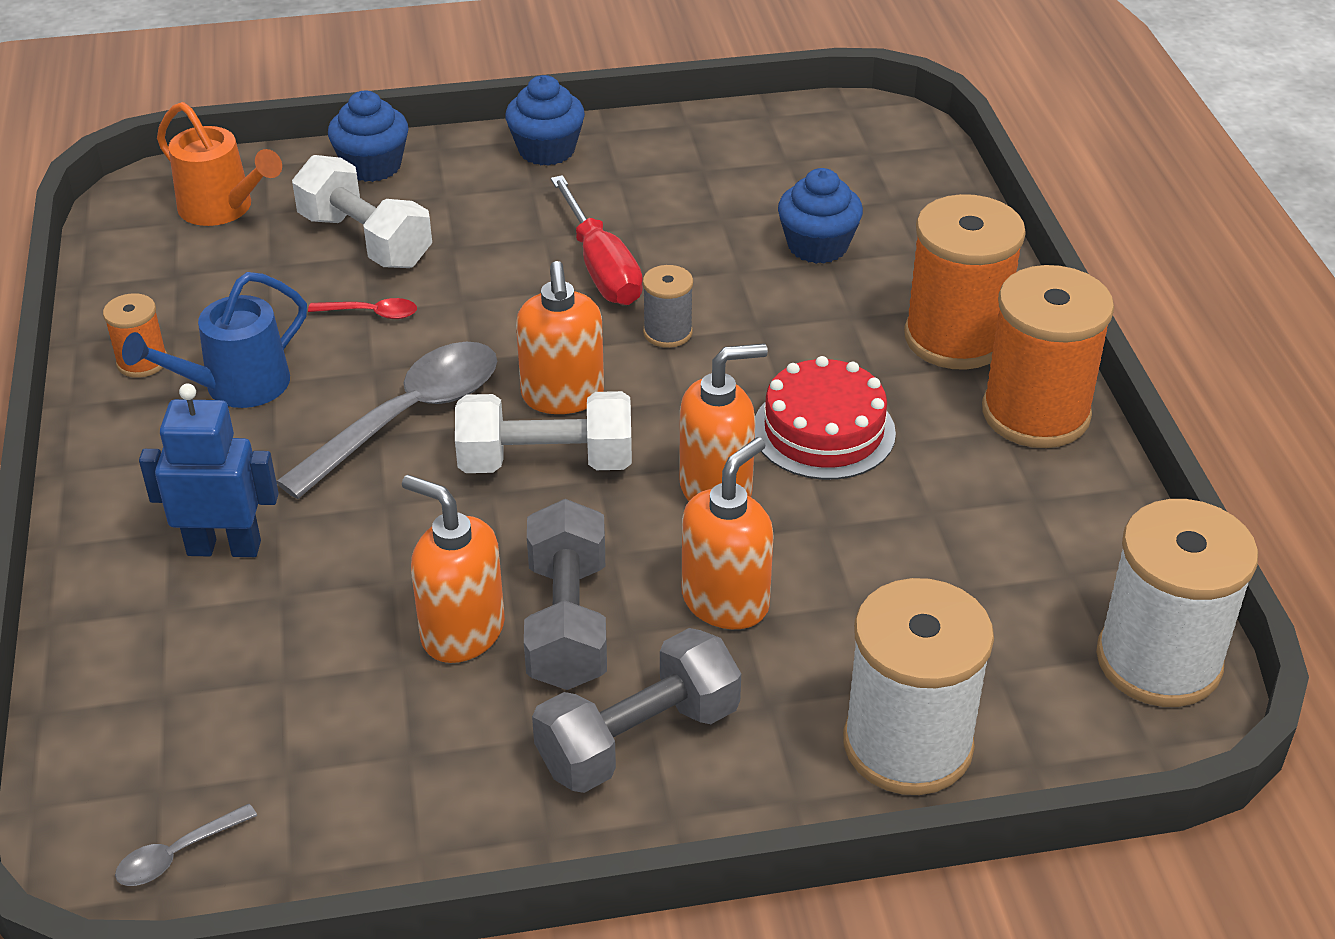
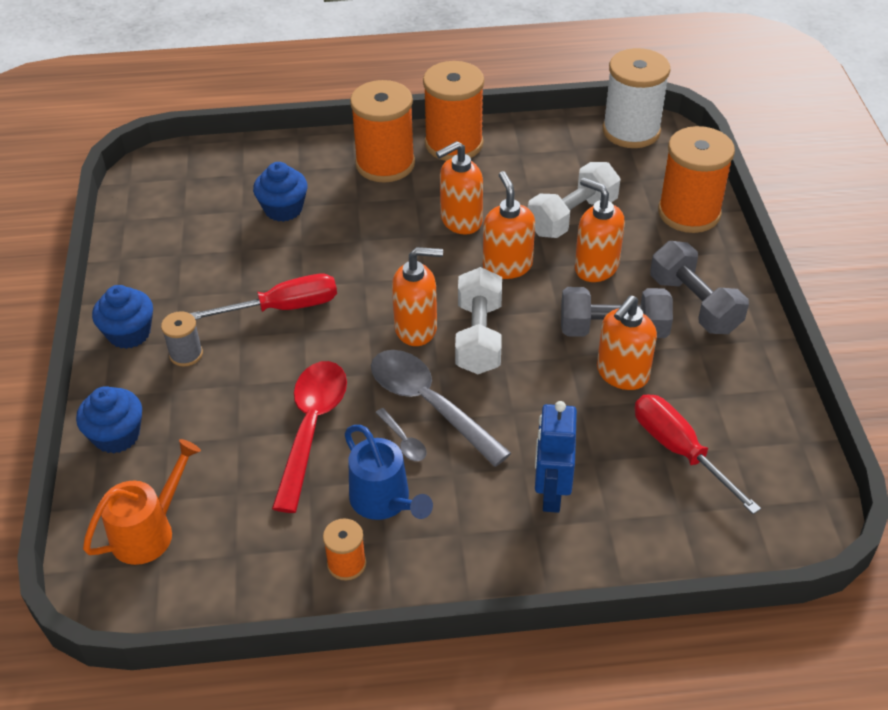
camera: 85 degrees left, 5 degrees up
(177, 854) = (796, 492): grey spoon -> grey spoon (403, 441)
(288, 699) = (679, 450): none -> red screwdriver
(365, 240) = (219, 435): white dumbbell -> white dumbbell (572, 217)
(371, 313) = (311, 428): red spoon -> red spoon, size x2.29
(667, 332) = (360, 279): grey spool -> grey spool (186, 354)
(823, 431) = (460, 221): red cake -> orange soap dispenser
(907, 744) = (689, 213): white spool -> orange spool

